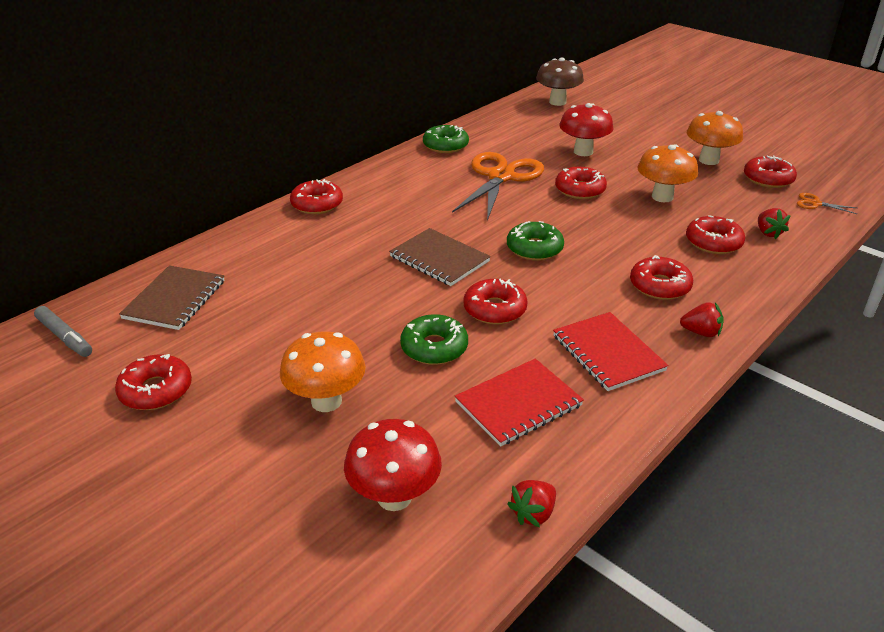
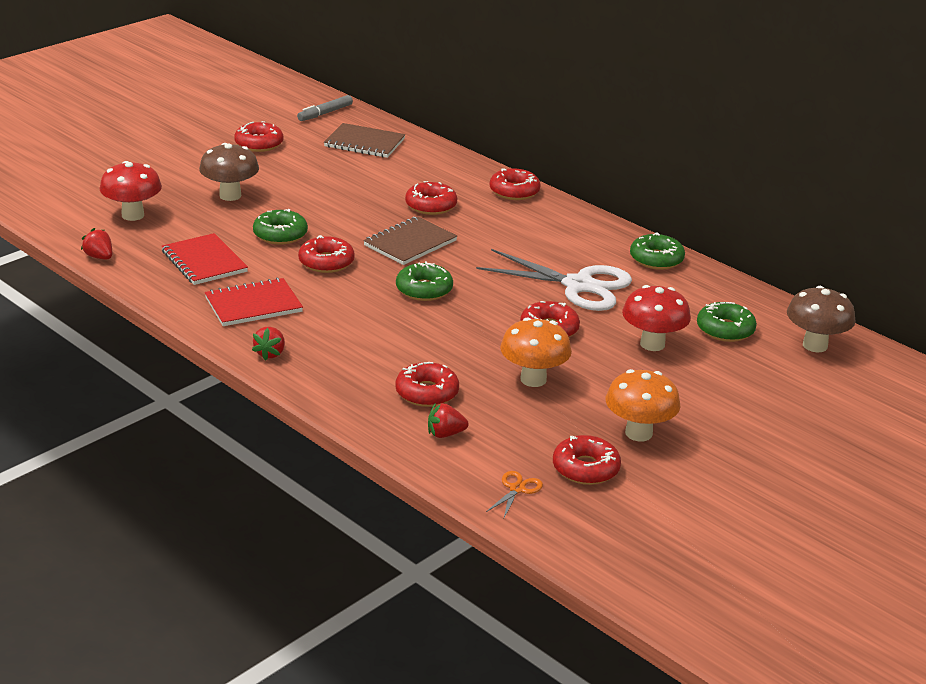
camera: 90 degrees right, 5 degrees down
(326, 401) = (230, 195): orange mushroom -> brown mushroom
(500, 177) = (578, 285): orange scissors -> white scissors
(549, 127) = (725, 330): none -> green donut
(659, 286) = (348, 346): red donut -> red donut (431, 205)

